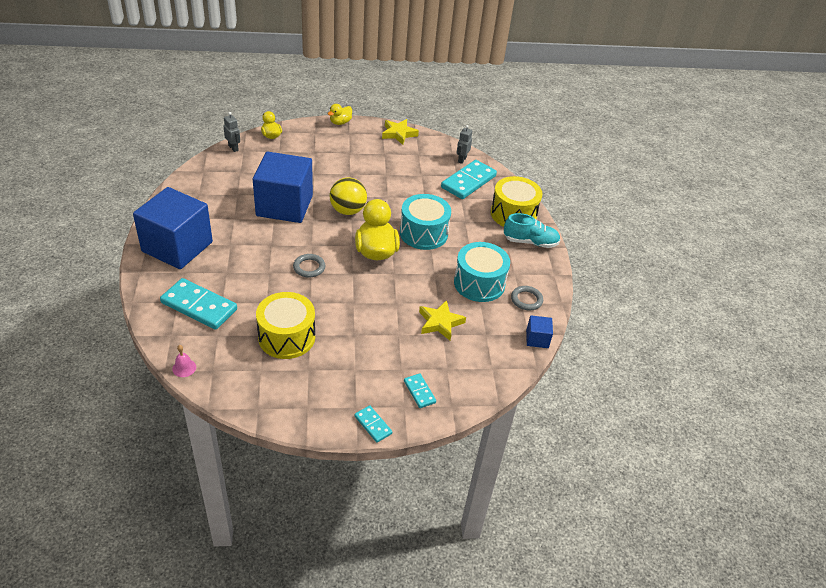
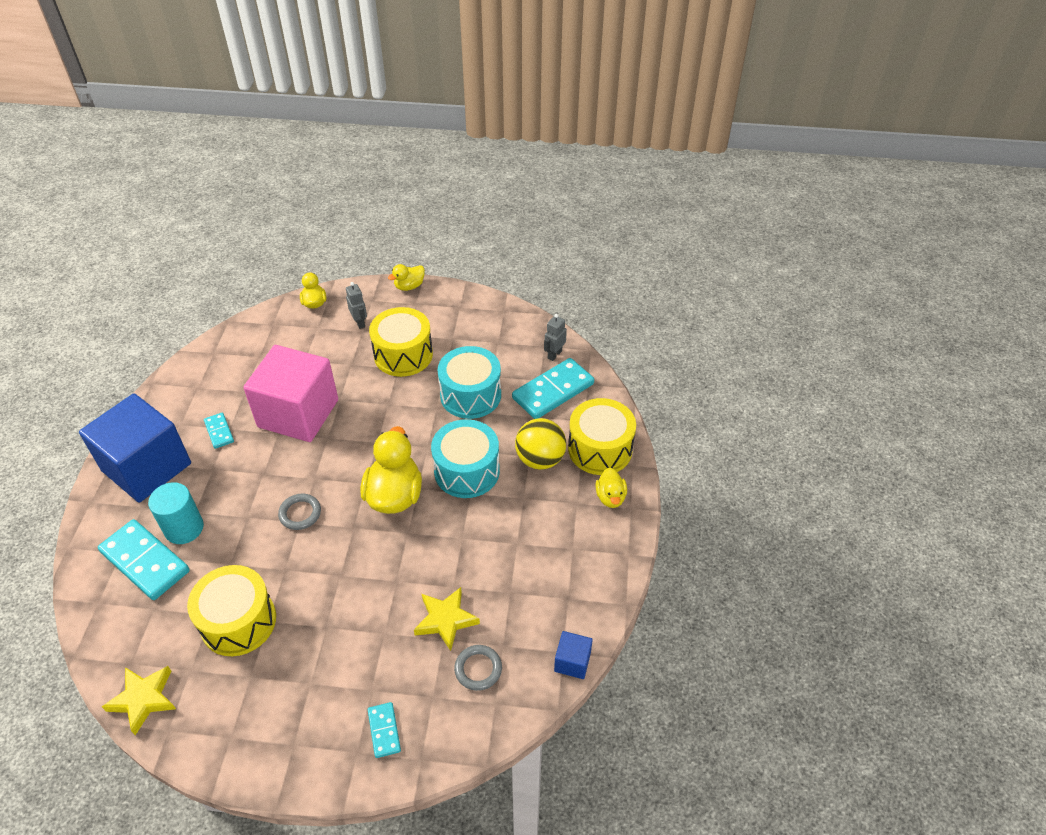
camera: 15 degrees right, 5 degrees up
(184, 368) = (98, 655): pink bell -> none
(222, 283) = (184, 528): none -> turquoise cylinder
(233, 148) = (261, 319): grey robot -> grey robot (360, 323)
(284, 206) = (298, 413): blue cube -> pink cube
(348, 210) = (377, 427): yellow ball -> yellow ball (540, 459)
(351, 165) = (403, 355): none -> yellow drum
(373, 425) = (306, 777): turquoise domino -> turquoise domino (219, 432)
(399, 134) = (481, 308): yellow star -> yellow star (143, 699)
(479, 283) = (518, 560): turquoise drum -> turquoise drum (470, 395)
(526, 300) = (576, 594): grey ring -> grey ring (478, 669)
(530, 242) = (610, 497): turquoise shoe -> yellow duck

